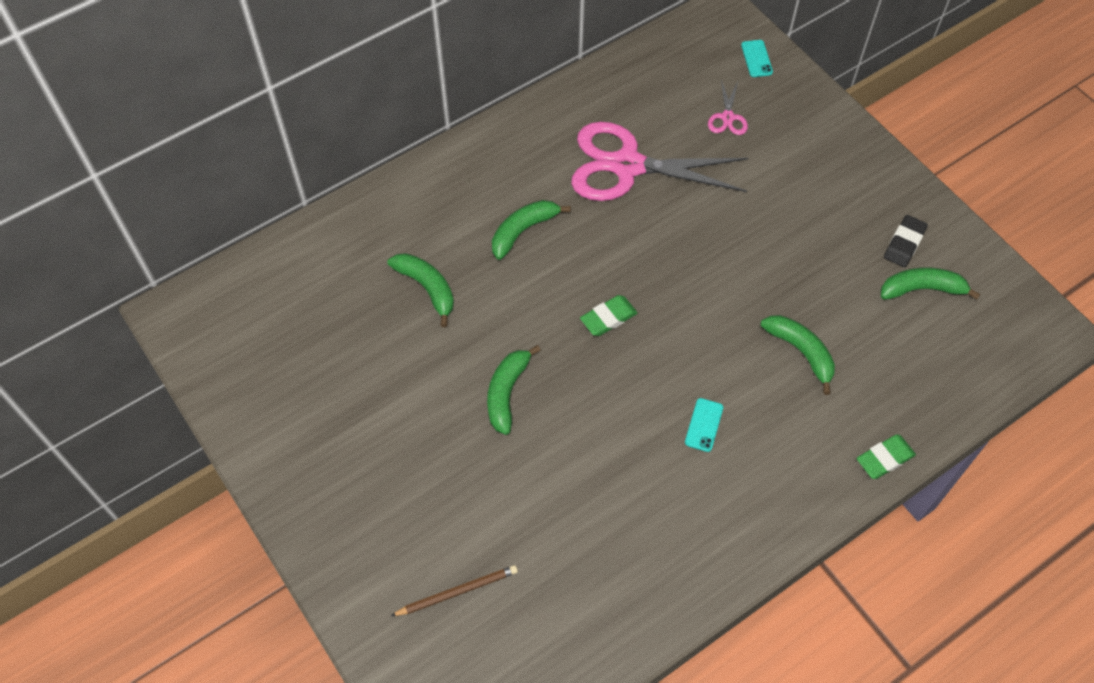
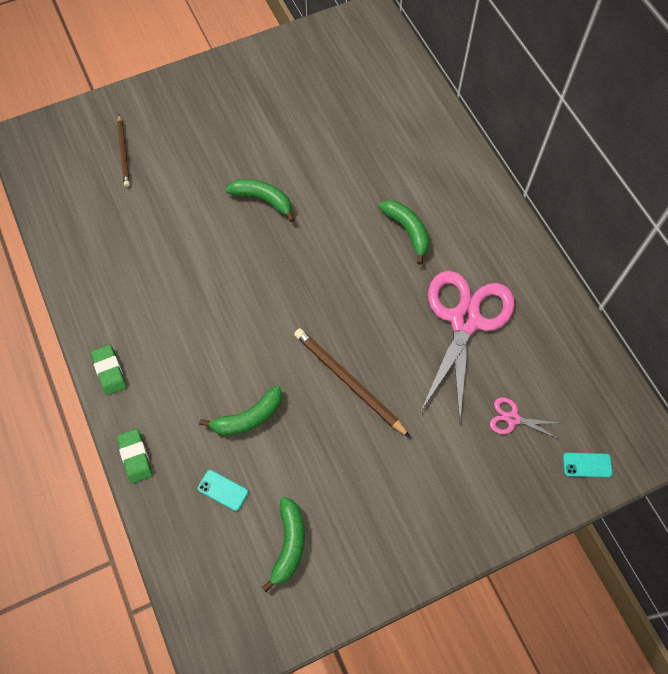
camera: 100 degrees right, 5 degrees up
(427, 288) = (364, 160): green banana -> none
(608, 318) = (313, 278): green eraser -> green eraser (109, 371)
(704, 425) = (202, 327): turquoise phone -> turquoise phone (223, 490)
(730, 262) = (348, 382): none -> brown pencil
(904, 243) = (342, 544): black eraser -> none

